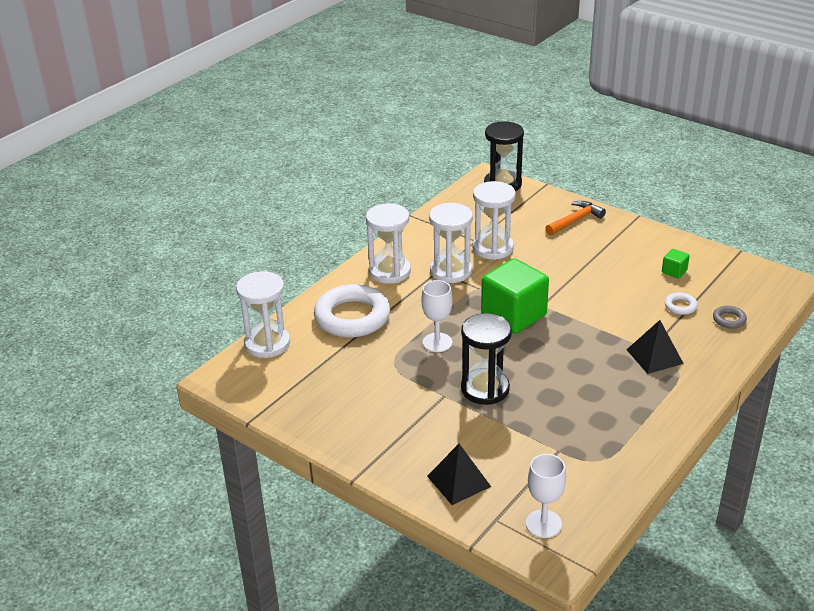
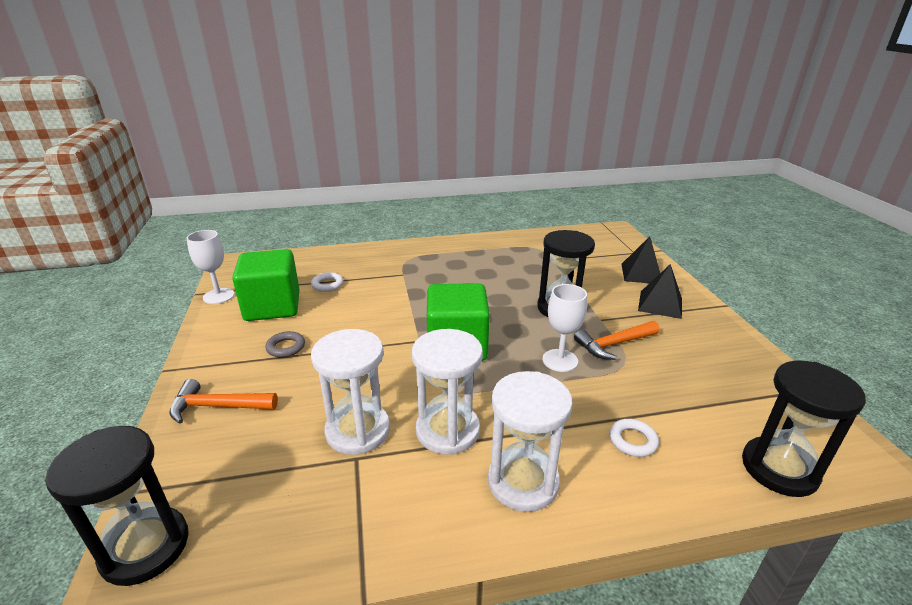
camera: 140 degrees left, 5 degrees down
(267, 344) = (779, 469): white hourglass -> black hourglass
(352, 317) = (632, 441): white ring -> white ring, size x0.42
(414, 376) = (614, 344): none -> orange hammer
(543, 524) = (606, 241): white goblet -> white goblet (218, 296)
(654, 356) = (409, 270): black pyramid -> black pyramid (660, 304)
(674, 271) = (272, 306): green cube -> green cube, size x2.35
(729, 319) = (321, 263): grey ring -> grey ring (286, 347)

